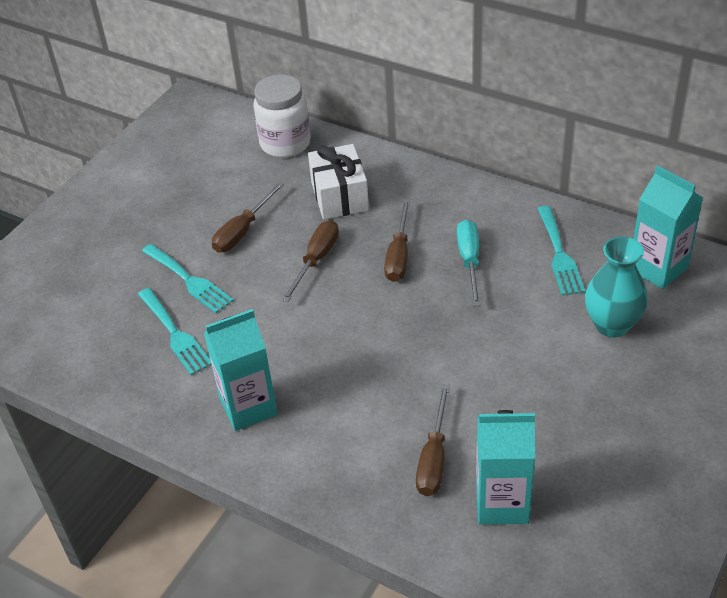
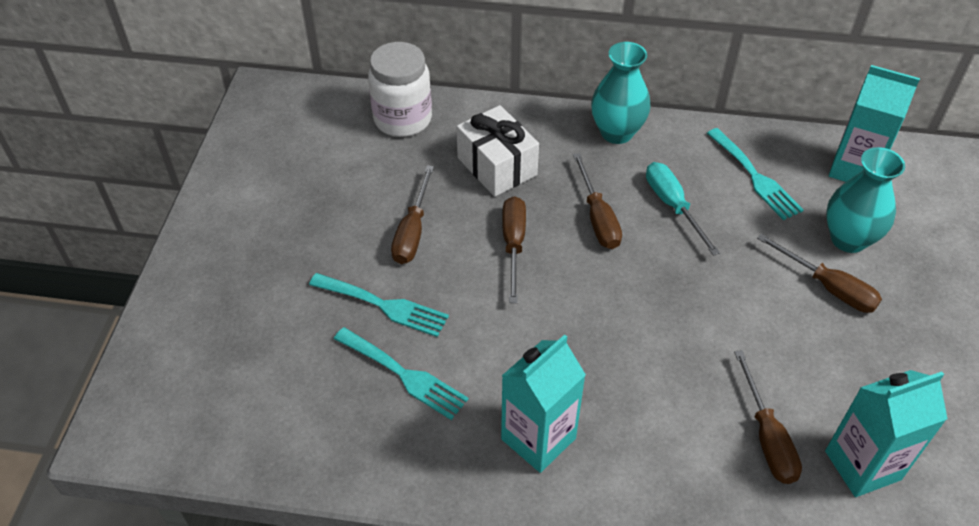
camera: 25 degrees left, 5 degrees up
(458, 191) = (616, 132): none -> turquoise vase
(566, 358) = (828, 287): none -> brown screwdriver

